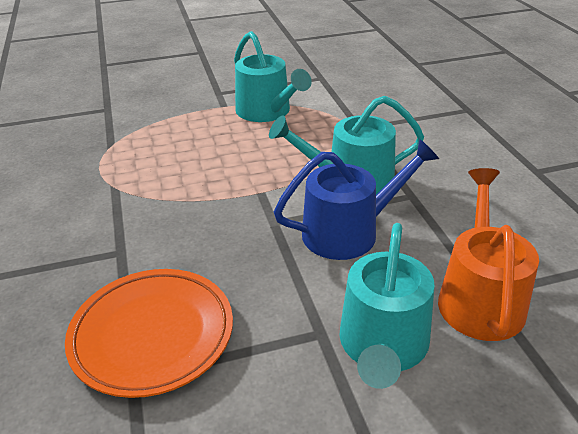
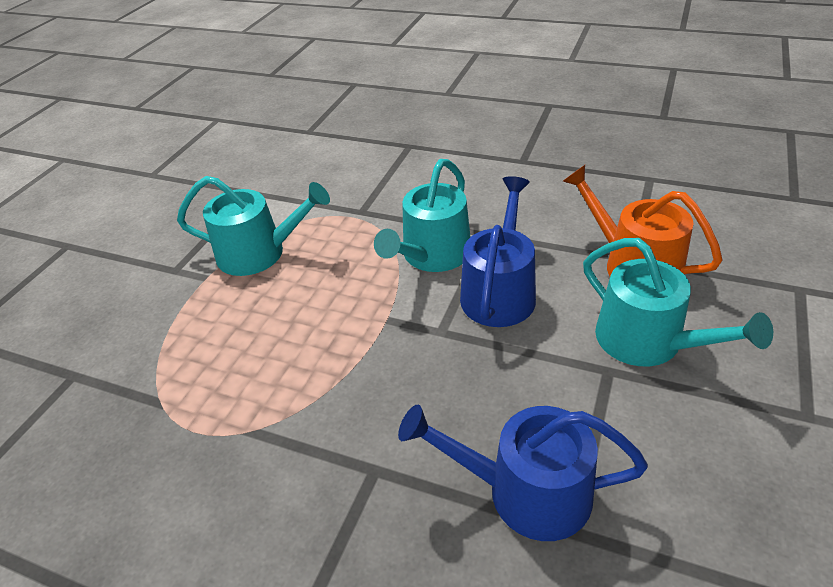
camera: 50 degrees left, 5 degrees up
(152, 335) = (526, 491): orange plate -> blue watering can

